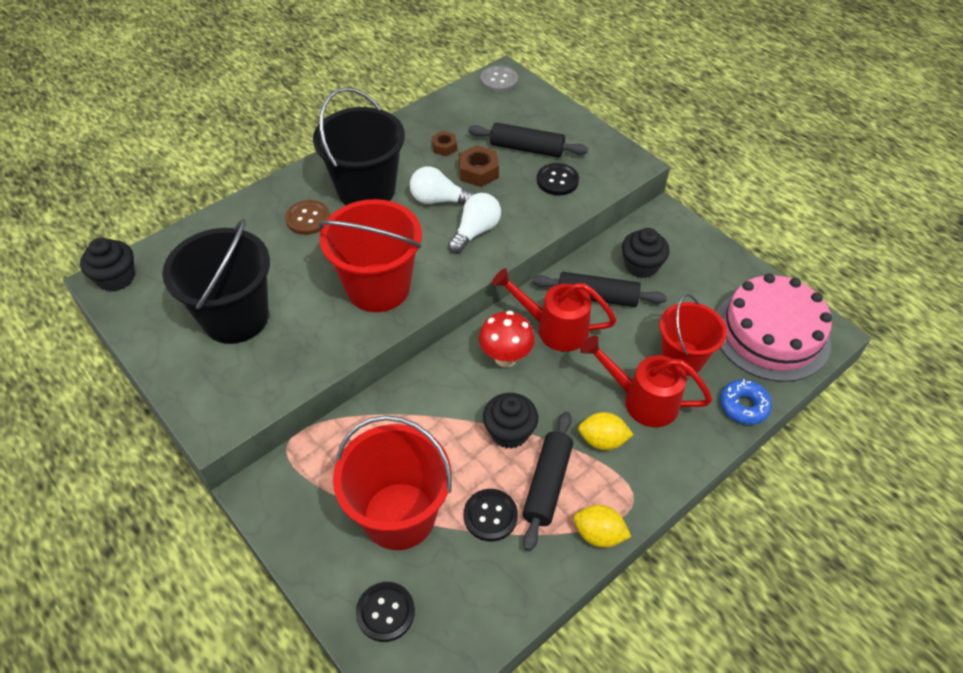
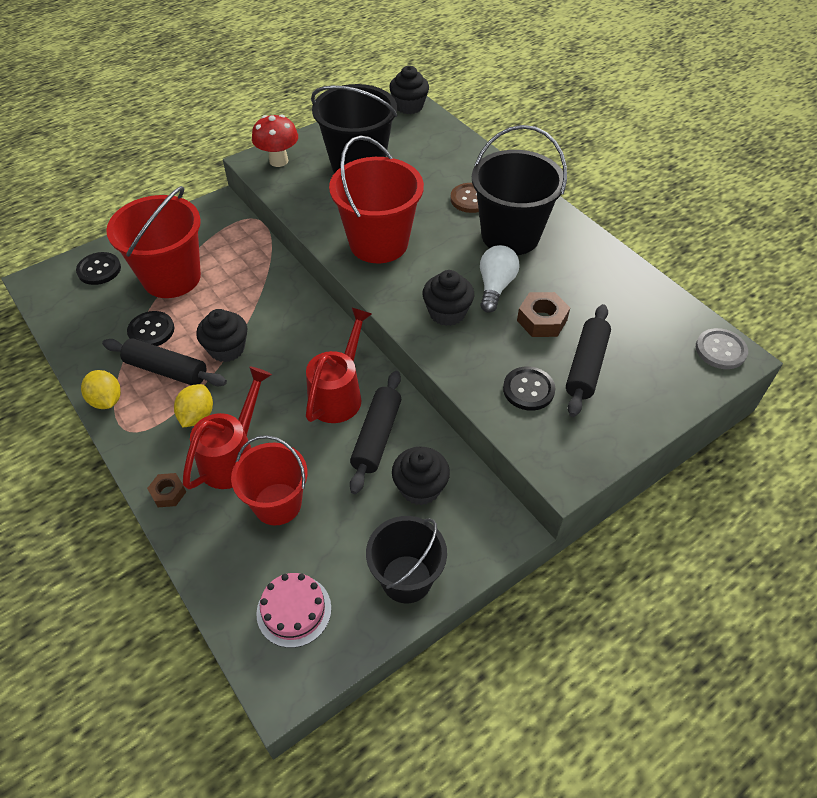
camera: 95 degrees right, 0 degrees up
(444, 147) = (582, 294): brown nut -> brown nut (168, 493)
(475, 231) = (447, 313): white light bulb -> black cupcake
(505, 358) = (309, 352): red mushroom -> red mushroom (278, 161)
(599, 534) = (106, 400): yellow lemon -> yellow lemon turned 60 degrees counterclockwise
(722, 269) = (406, 579): none -> black bucket
(743, 406) = (201, 551): blue donut -> none
(771, 334) = (294, 610): pink cake -> pink cake, size x0.51

